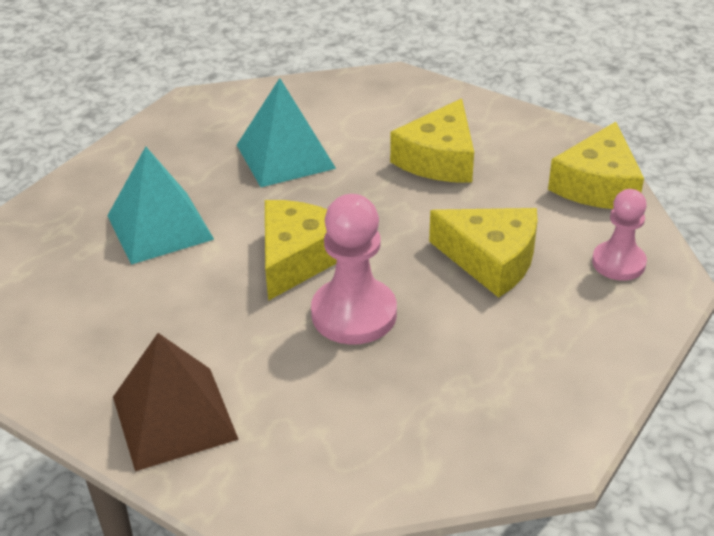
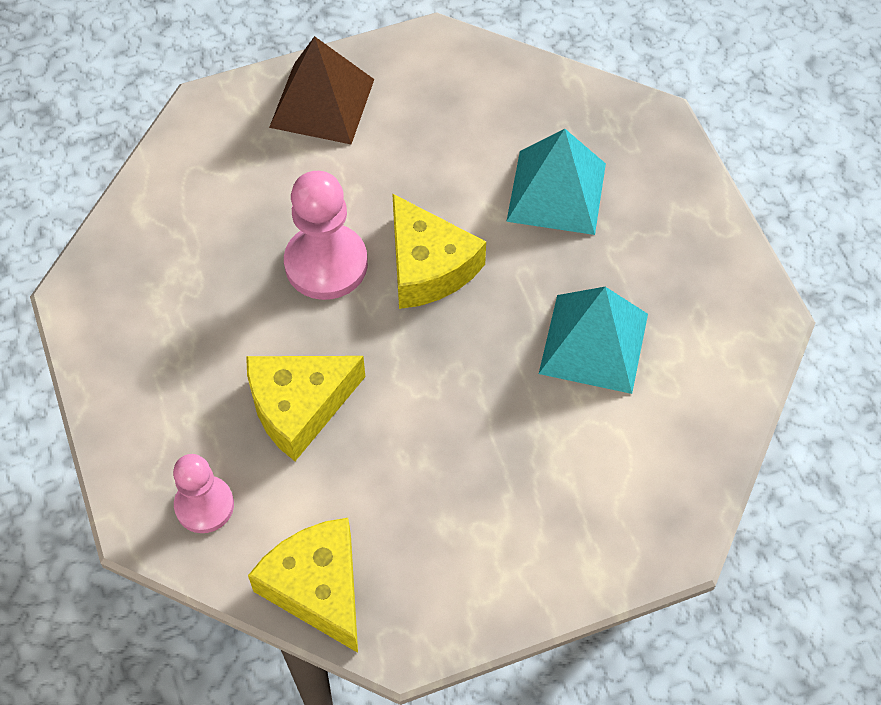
camera: 125 degrees right, 20 degrees up
(439, 159) = (480, 474): yellow cheese -> none

